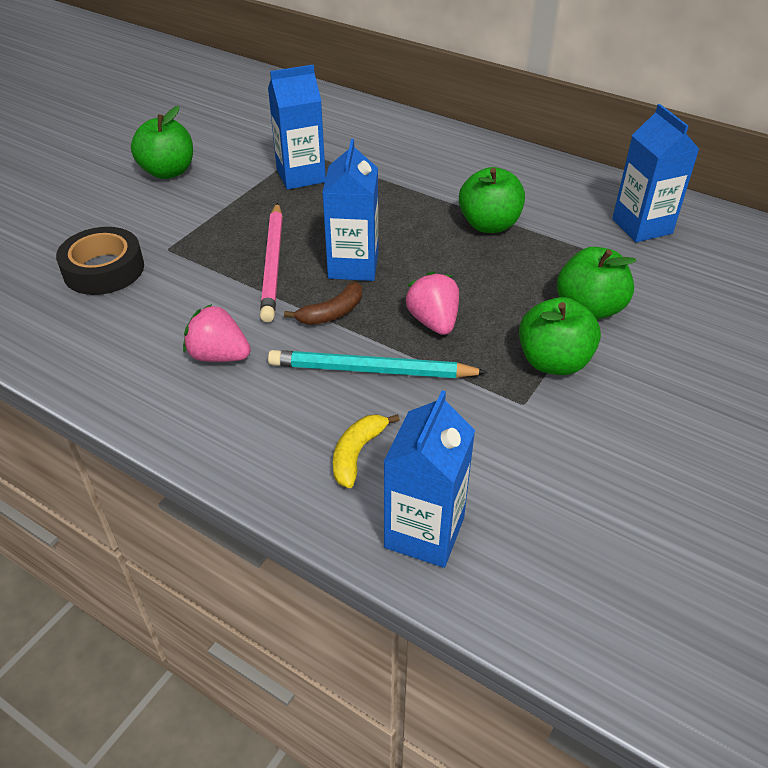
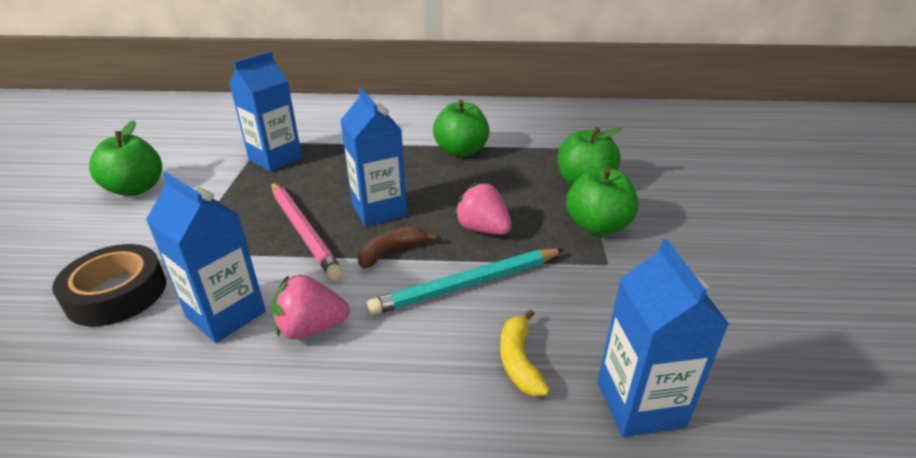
camera: 30 degrees left, 10 degrees down
(332, 313) = (392, 252): brown banana -> brown banana turned 150 degrees counterclockwise
(642, 226) = (564, 124): blue carton -> blue carton (226, 314)

